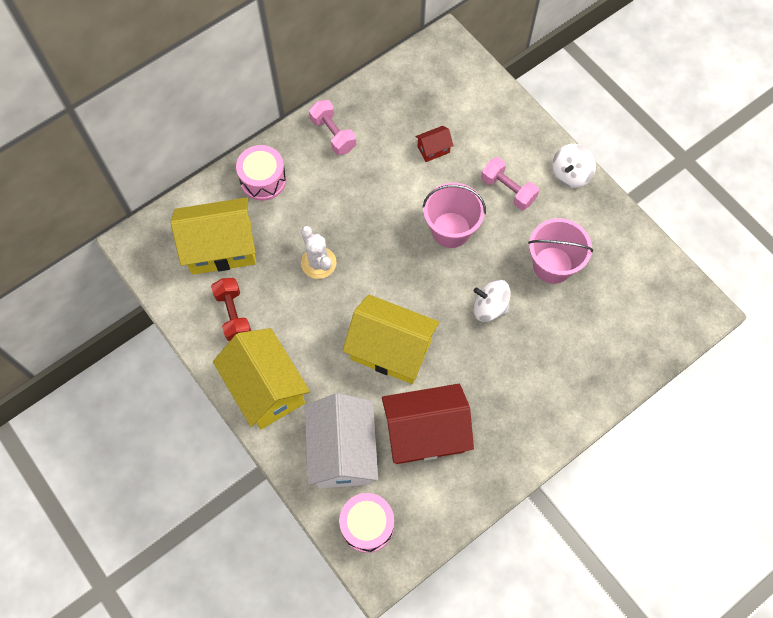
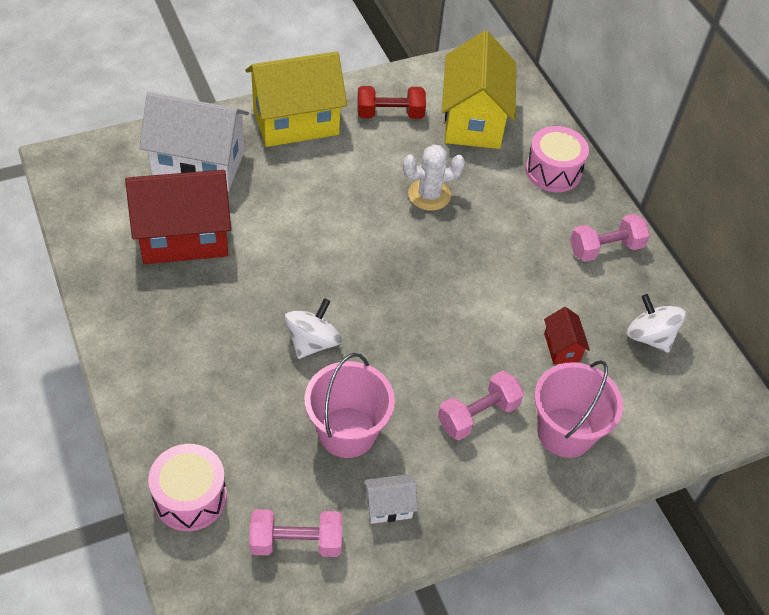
camera: 100 degrees right, 15 degrees down
(367, 525) = (111, 164): pink drum -> pink drum (190, 497)
(391, 350) = (296, 232): yellow house -> none
(425, 433) = (184, 237): red house -> red house turned 75 degrees clockwise
(451, 230) = (435, 332): pink bucket -> pink bucket (565, 432)
(570, 174) = (484, 504): white spinning top -> white spinning top (649, 337)
(595, 227) = (388, 506): none -> white house
(641, 273) = (296, 542): none -> pink dumbbell

